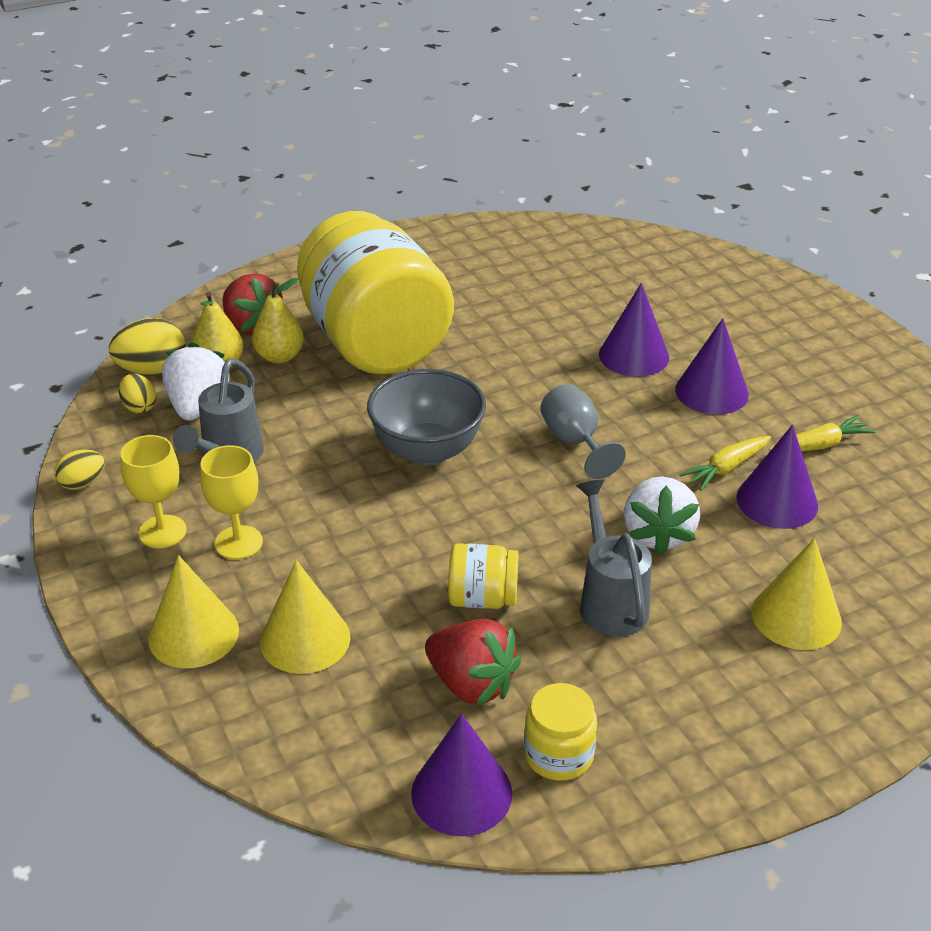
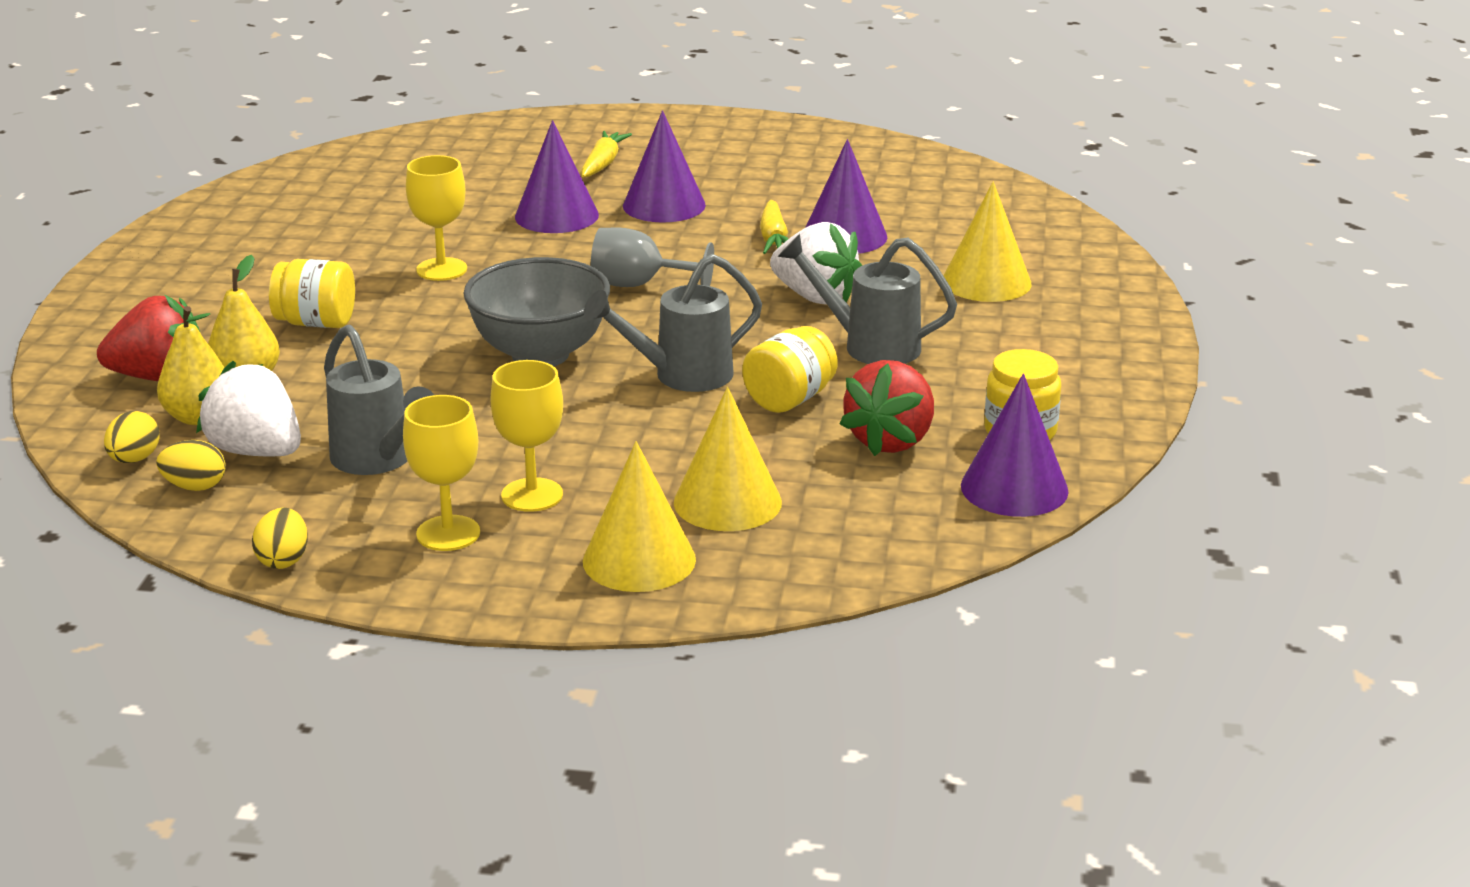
camera: 55 degrees left, 10 degrees down
(152, 370) = (134, 459): yellow egg -> yellow egg, size x0.61
(375, 343) = (316, 323): yellow jar -> yellow jar, size x0.40
(462, 528) = (680, 376): none -> grey watering can
(471, 684) = (891, 440): red strawberry -> red strawberry turned 135 degrees clockwise
(499, 351) = (441, 269): none -> yellow goblet
(820, 445) = (801, 193): yellow carrot -> yellow carrot (603, 163)

